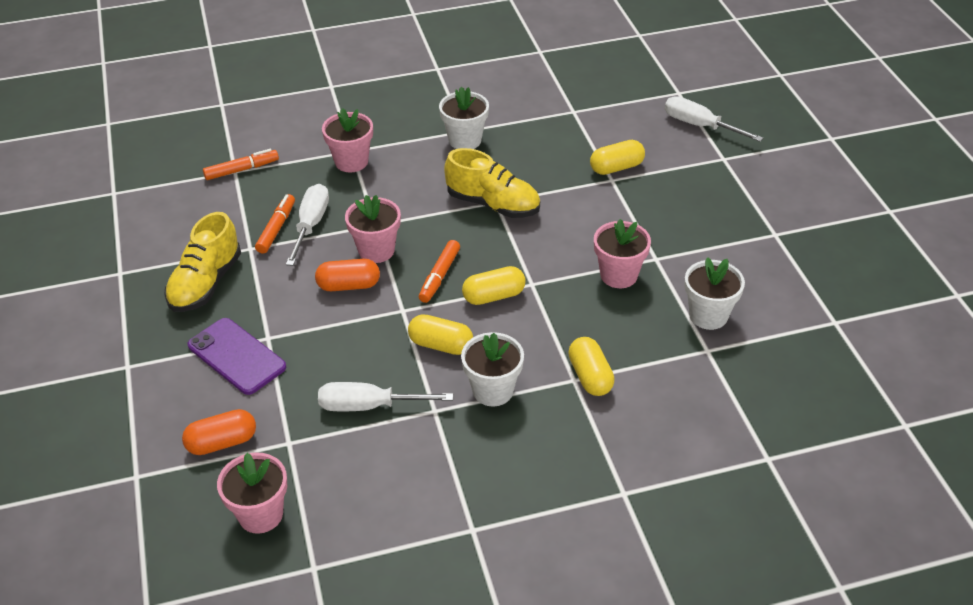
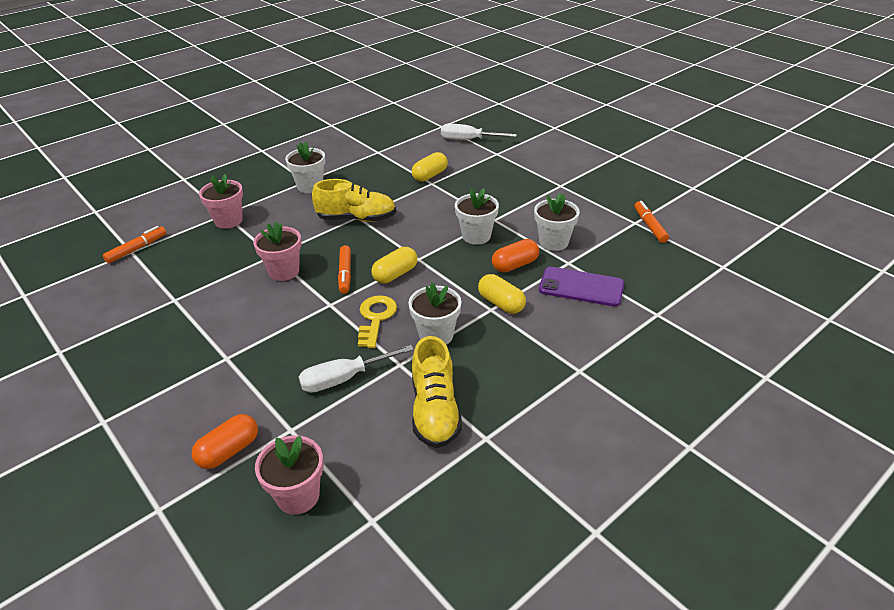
camera: 25 degrees left, 5 degrees down
(206, 283) = (147, 335): yellow shoe -> yellow shoe (435, 411)
(237, 356) = (206, 380): purple phone -> purple phone (581, 287)
(276, 228) = (190, 280): orange marker -> orange marker (649, 226)
(310, 225) = (219, 270): white screwdriver -> none
(349, 285) = (275, 301): orange capsule -> orange capsule (515, 265)
(441, 345) = (376, 318): yellow capsule -> yellow key
(618, 275) = (476, 236): pink flower pot -> white flower pot

